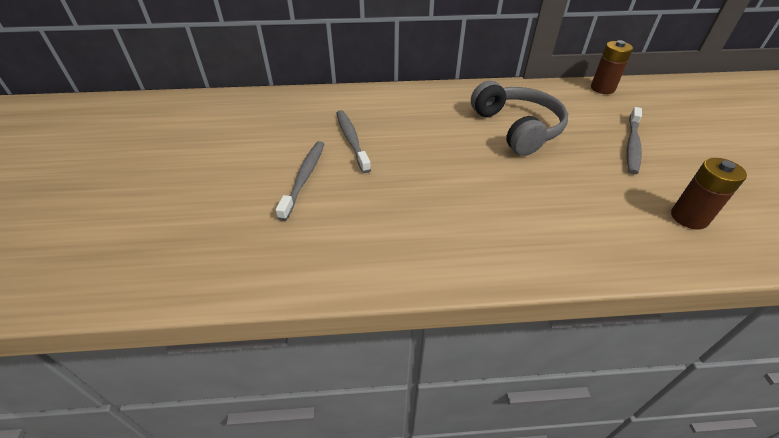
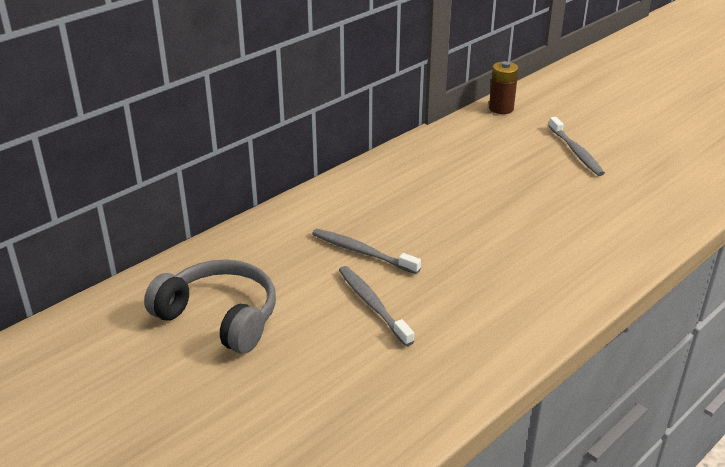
camera: 40 degrees left, 10 degrees down
(517, 128) = (481, 175): grey headphones -> grey headphones (220, 317)
(689, 217) = (662, 191): brown battery -> none

